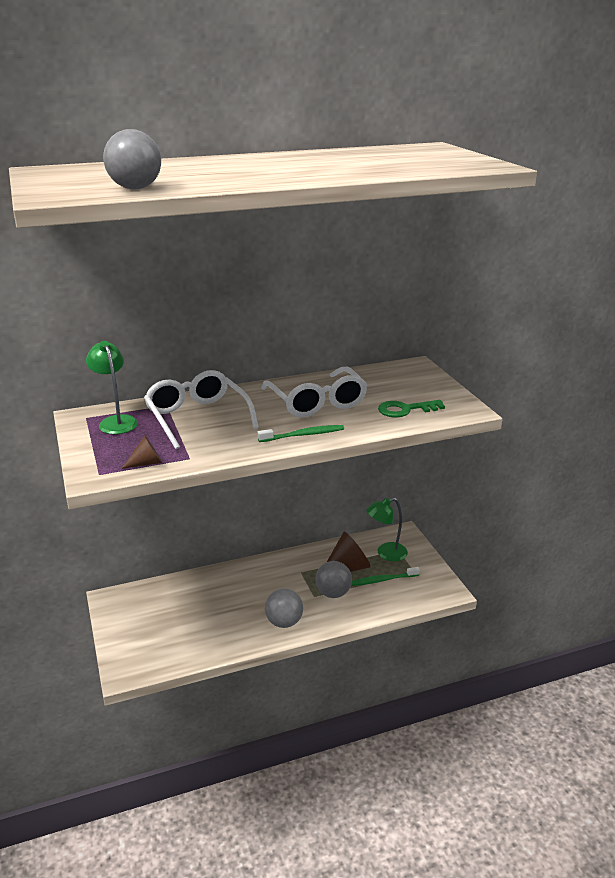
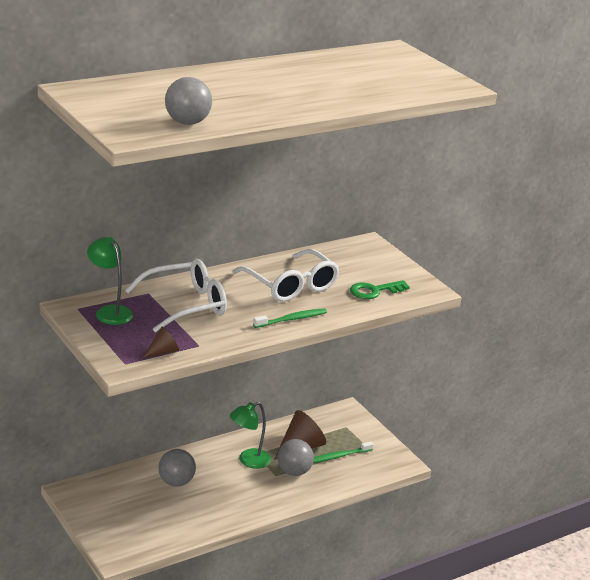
camera: 15 degrees left, 0 degrees up
(197, 417) = (185, 305): white glasses -> white glasses turned 105 degrees clockwise
(284, 622) = (254, 501): grey ball -> grey ball (176, 482)
(386, 553) = (335, 431): green lamp -> green lamp (248, 461)

